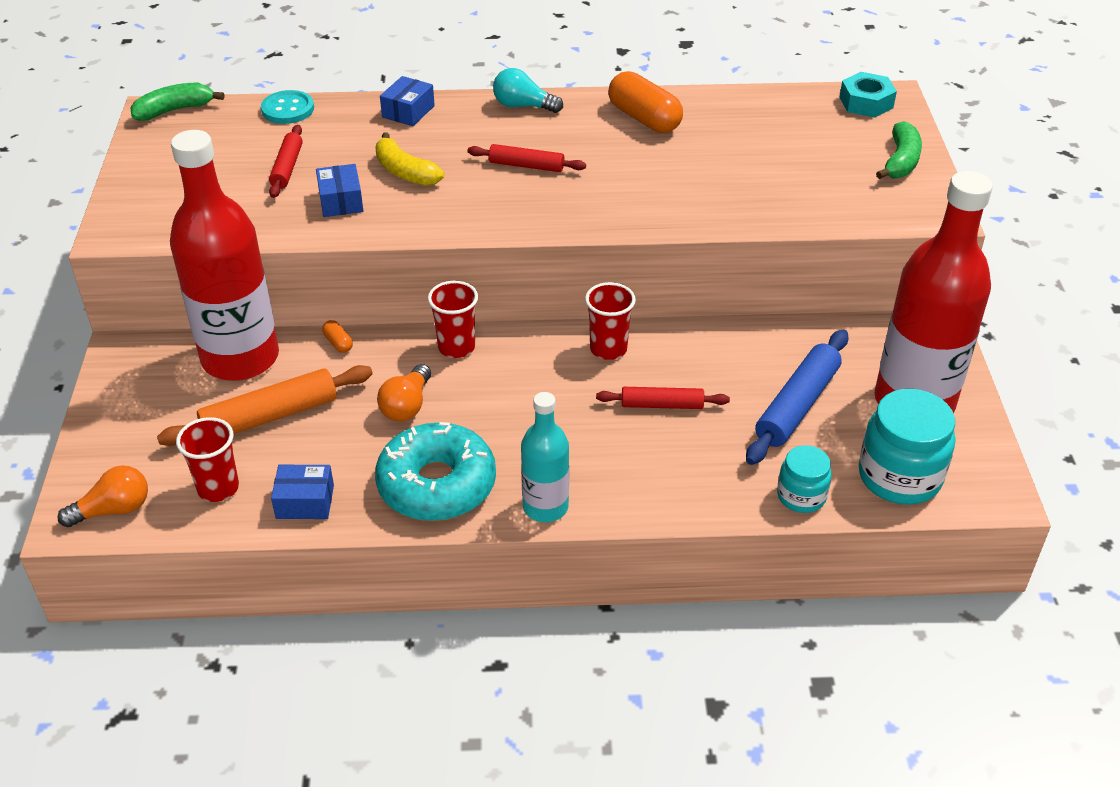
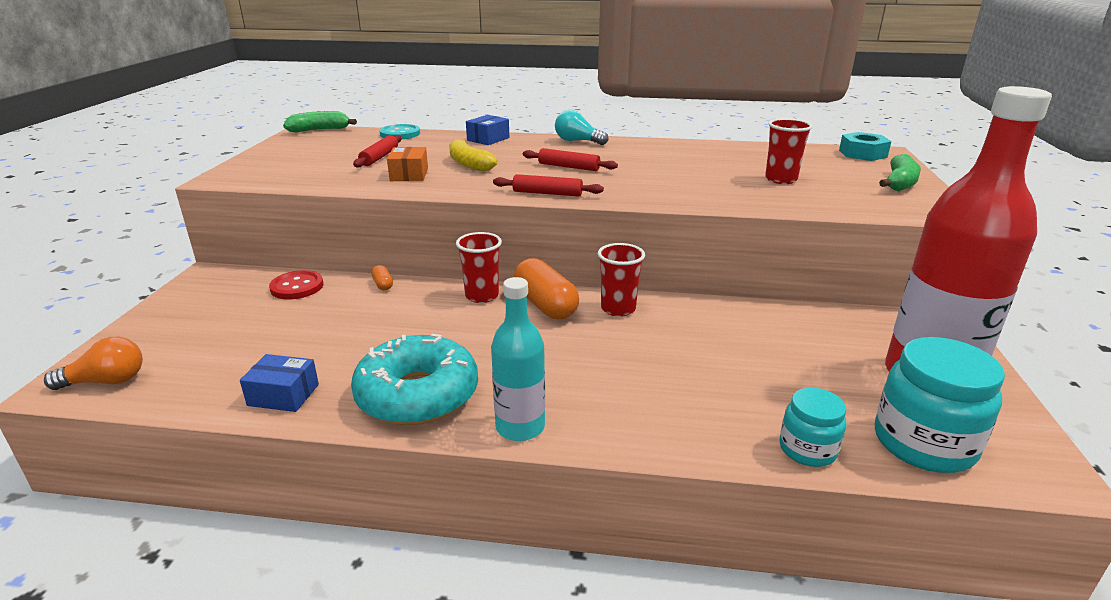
camera: 10 degrees right, 15 degrees down
(218, 488) = (212, 375): red cup -> red cup (781, 179)
(240, 358) = (297, 287): red bottle -> red button
(270, 416) = (295, 327): orange rolling pin -> none
(341, 201) = (409, 174): blue box -> orange box
(407, 405) = (419, 331): orange light bulb -> none
(644, 118) = (673, 151): orange capsule -> orange capsule (545, 305)
(662, 405) = (661, 354): red rolling pin -> red rolling pin (547, 193)
(797, 405) = (801, 368): blue rolling pin -> none

